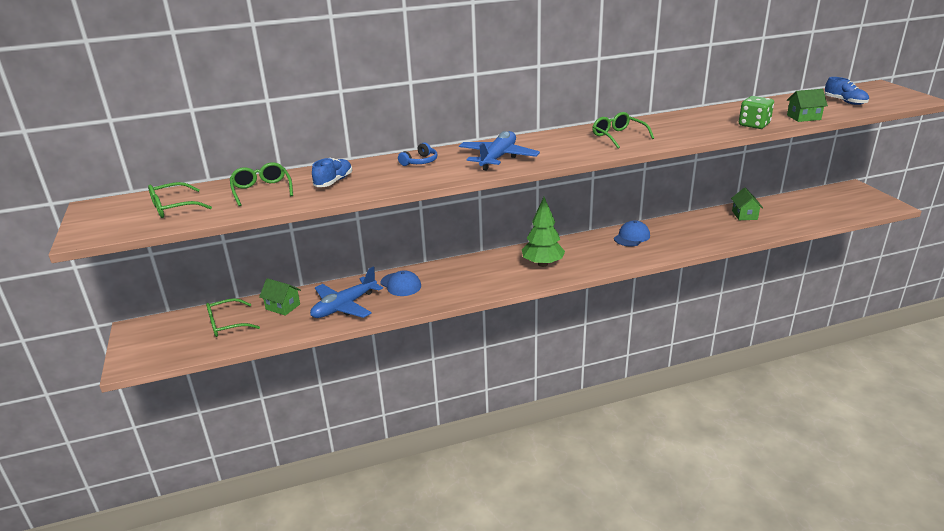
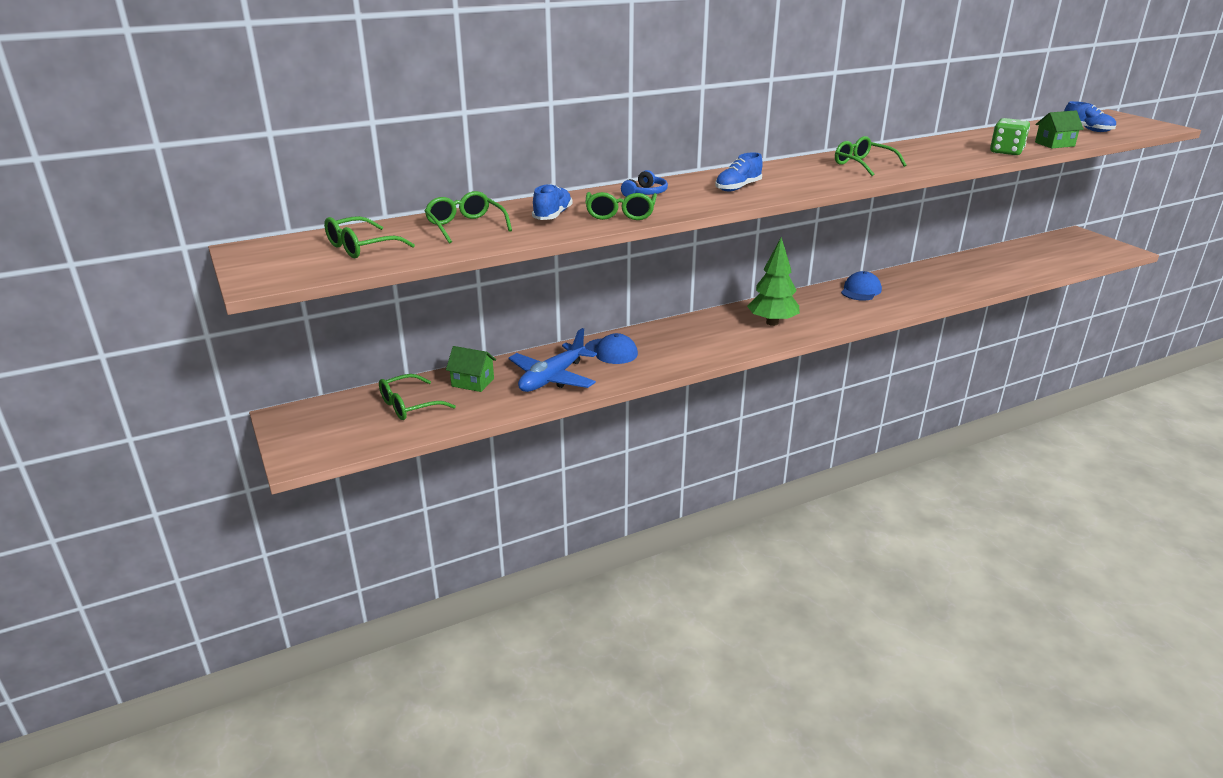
camera: 10 degrees left, 0 degrees up
(387, 182) = (620, 214): none -> green glasses
(498, 158) = (738, 188): blue plane -> blue shoe
(744, 215) = (975, 264): green house -> none

